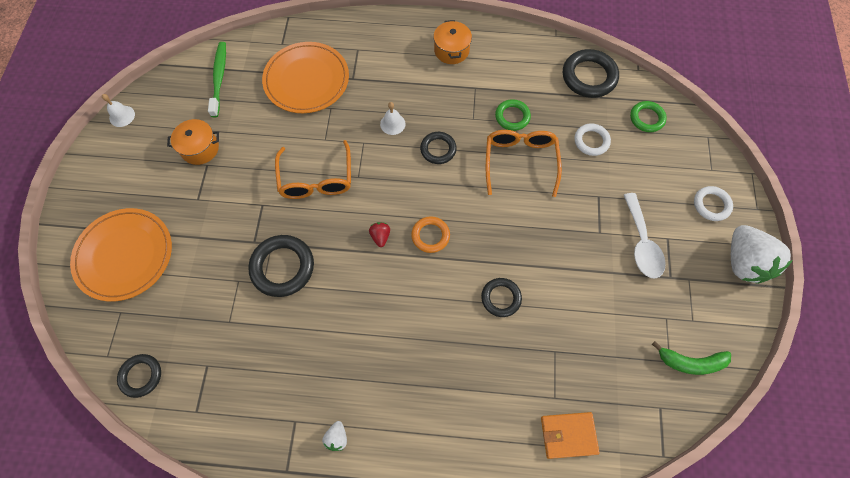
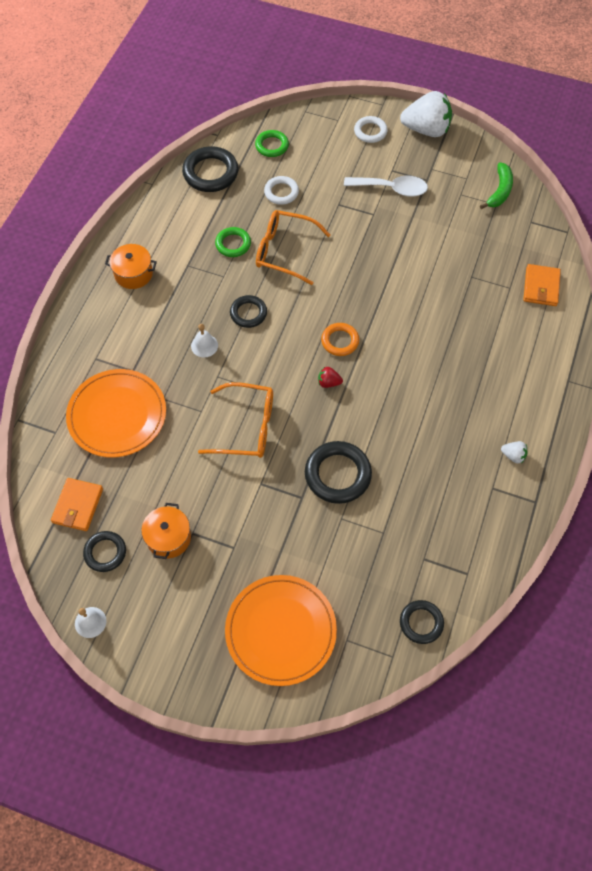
camera: 75 degrees left, 5 degrees down
(219, 78) = (78, 505): green toothbrush -> orange wallet
(501, 298) = (415, 302): black ring -> black ring (105, 552)

